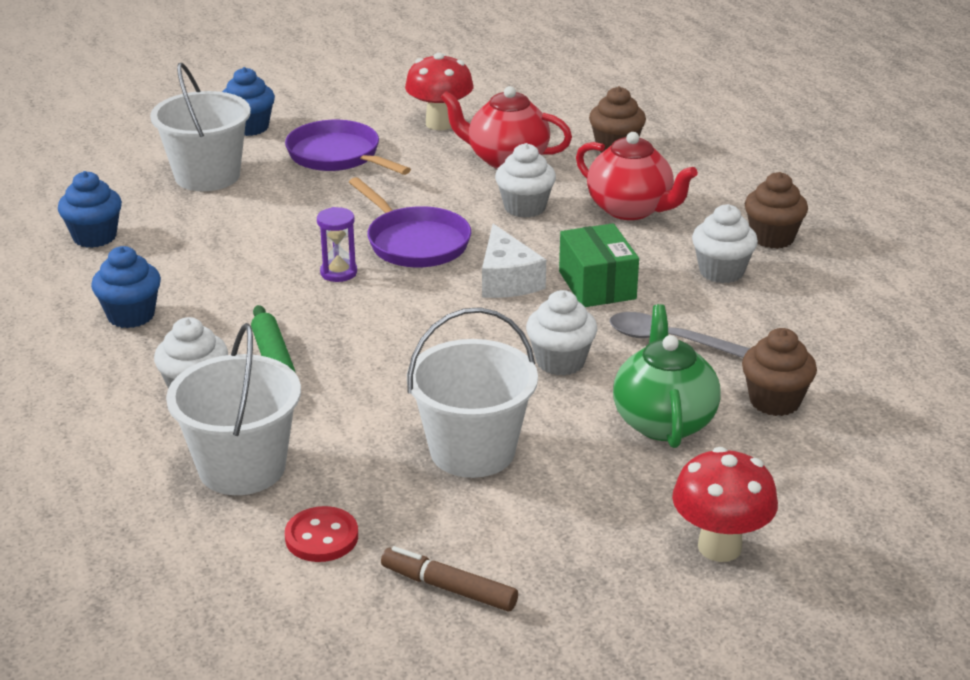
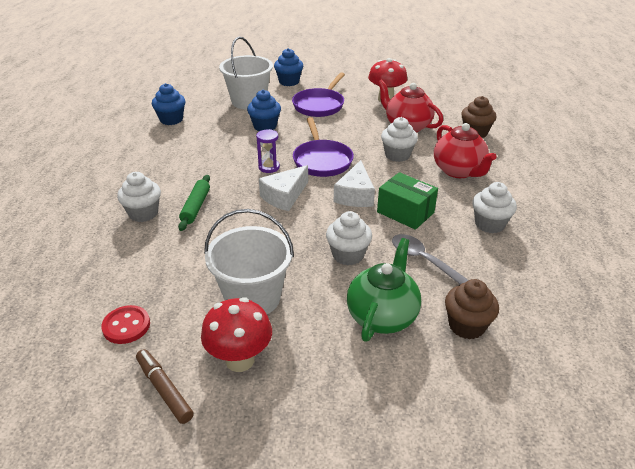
camera: 25 degrees right, 5 degrees up
(131, 315) = (151, 164): blue cupcake -> blue cupcake (265, 126)
(242, 468) = (125, 266): white bucket -> none
(338, 156) = (320, 105): purple pan -> purple pan turned 135 degrees counterclockwise
(401, 308) = (284, 196): none -> white cheese
(597, 285) = (405, 212): green box -> green box turned 60 degrees counterclockwise
(719, 547) = (353, 427): red mushroom -> red mushroom (240, 360)
(772, 238) = (538, 211): brown cupcake -> none

